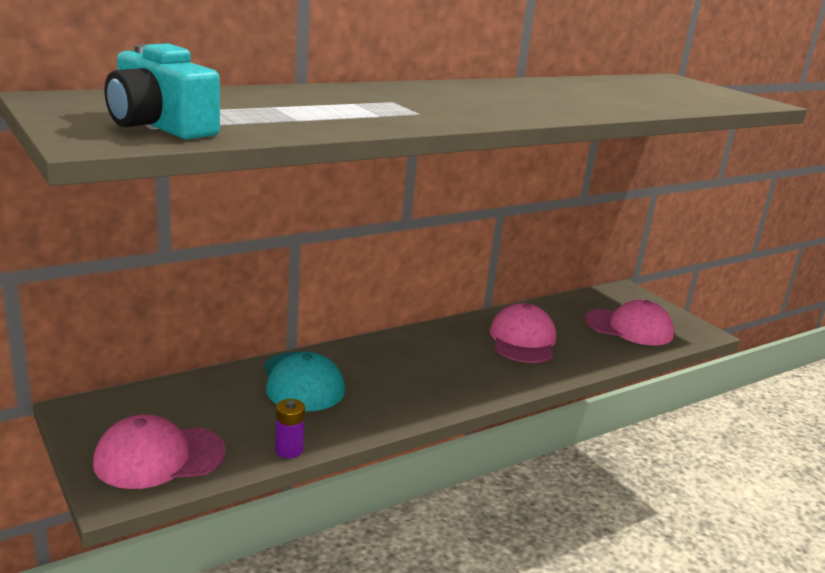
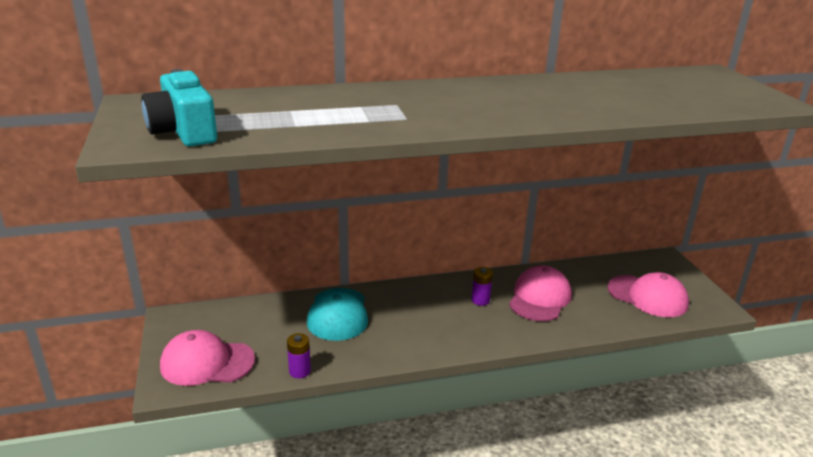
camera: 20 degrees right, 5 degrees up
(461, 349) = (480, 300): none -> purple battery

